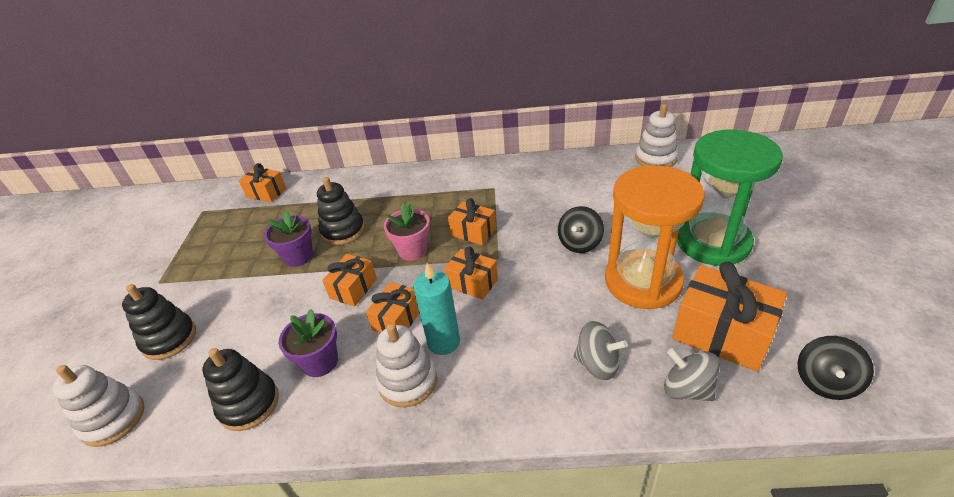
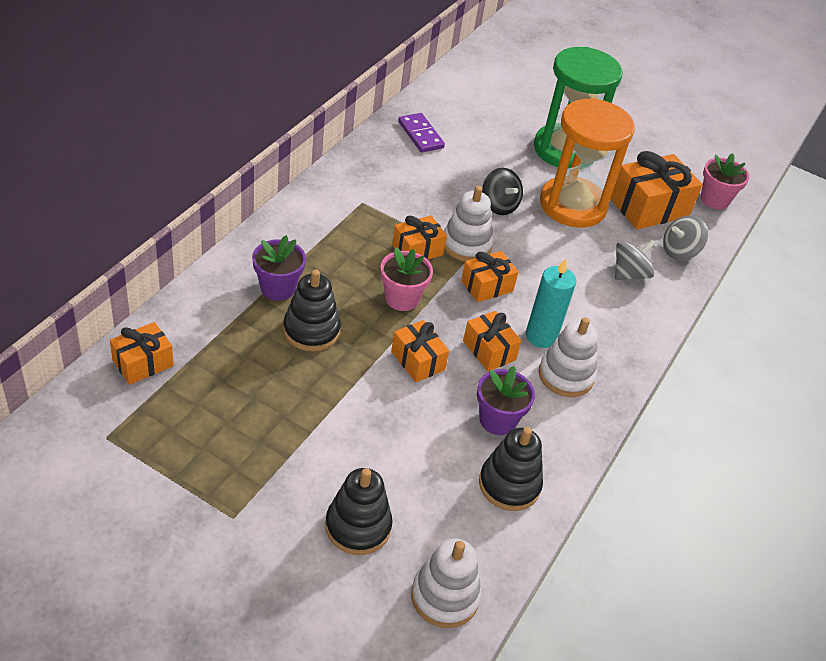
camera: 70 degrees left, 5 degrees up
(298, 256) = (320, 380): purple flower pot -> purple flower pot (278, 288)
(605, 172) = (420, 135): none -> purple domino
(655, 158) = (435, 101): white stacking toy -> white stacking toy (466, 245)
(825, 382) = (714, 199): black spinning top -> pink flower pot

